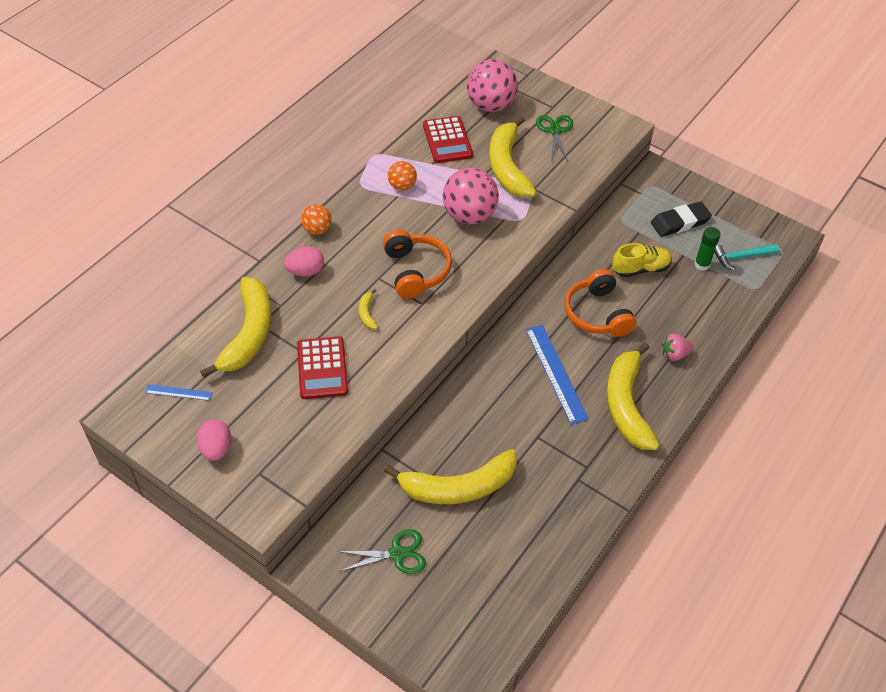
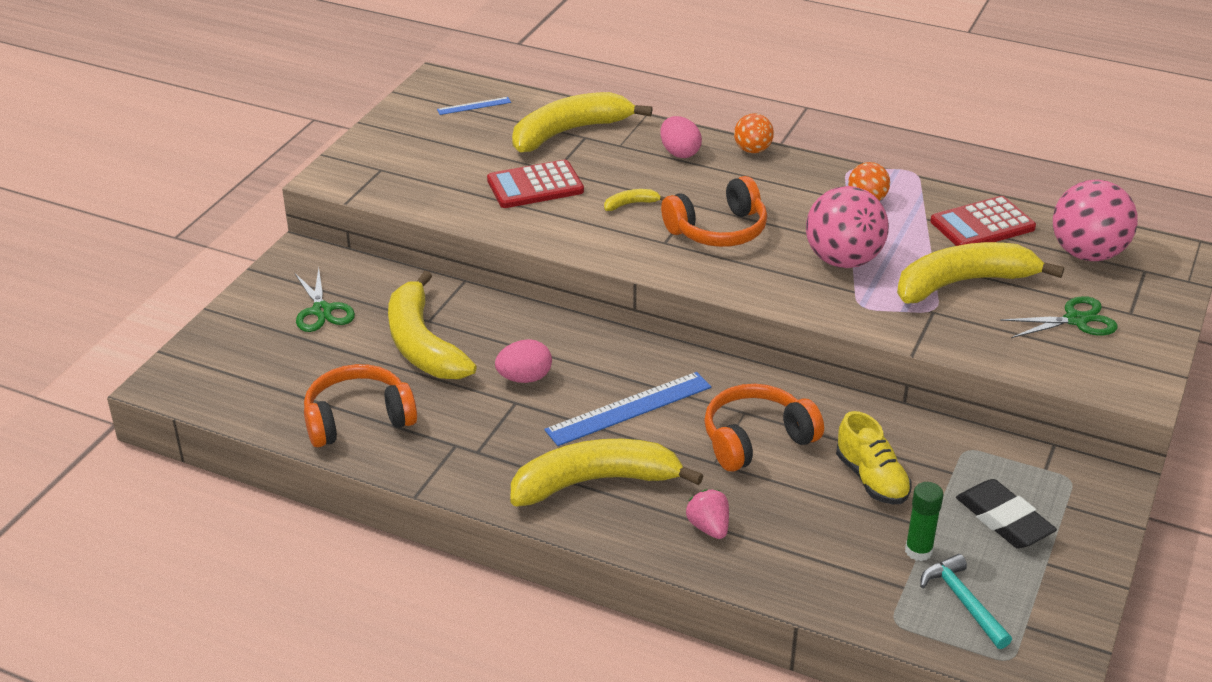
camera: 80 degrees right, 15 degrees down
(178, 392) = (474, 106): blue ruler -> blue ruler turned 75 degrees clockwise
(216, 448) = (407, 139): pink egg -> pink egg (524, 378)
(248, 333) = (569, 132): yellow banana -> yellow banana turned 150 degrees clockwise
(540, 538) = (358, 419): none -> orange headphones

